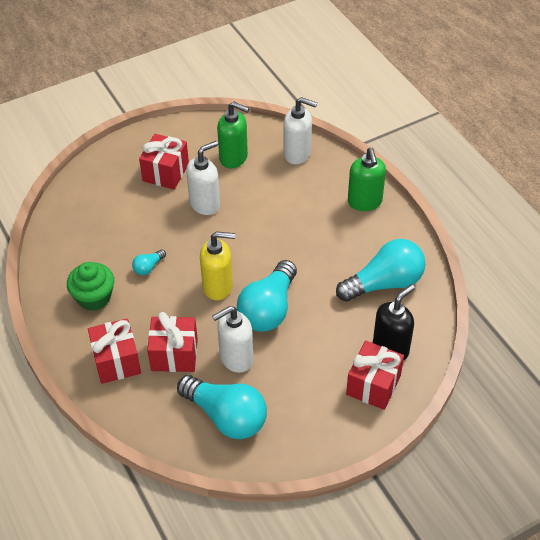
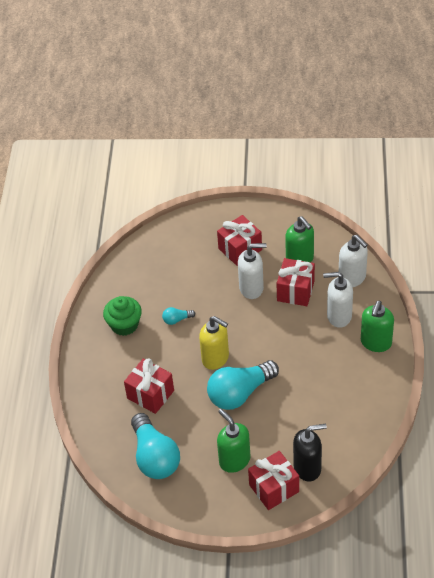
camera: 35 degrees right, 0 degrees up
(117, 361) = (109, 380): red gift -> red gift (295, 291)
(236, 358) = (190, 418): white soap dispenser -> white soap dispenser (338, 316)
(312, 377) = (234, 460): none -> green soap dispenser
(384, 283) = (341, 415): turquoise light bulb -> none

